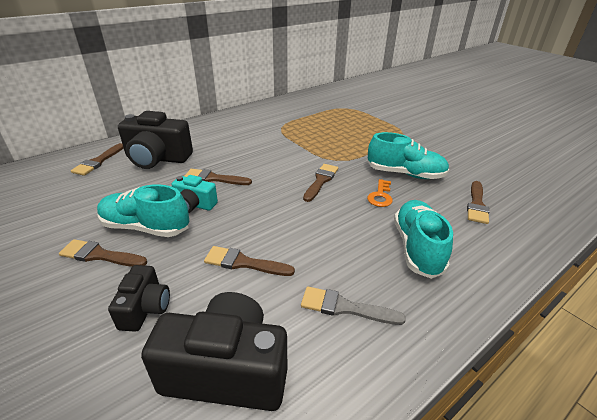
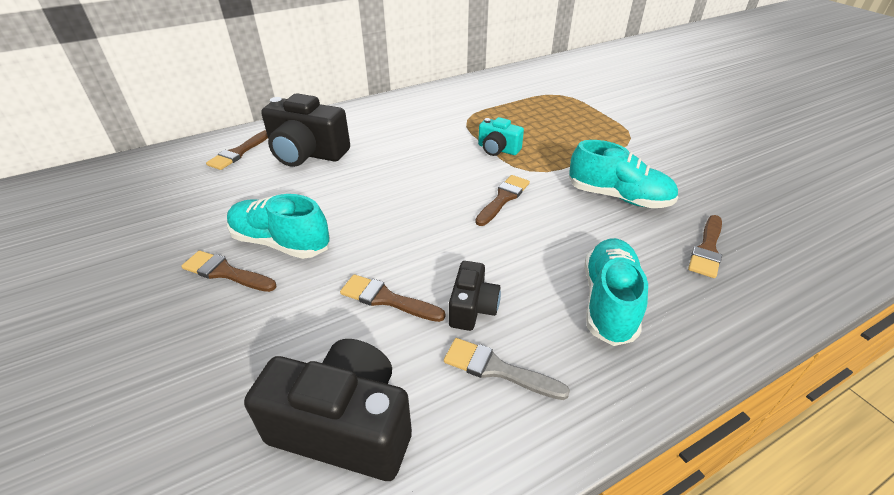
camera: 10 degrees right, 5 degrees up
(145, 308) = (266, 342): black camera -> black camera (472, 308)
(194, 205) = (341, 219): turquoise camera -> turquoise camera (498, 149)
(214, 178) = (370, 185): brown brush -> none
(380, 196) = (577, 226): orange key -> none

